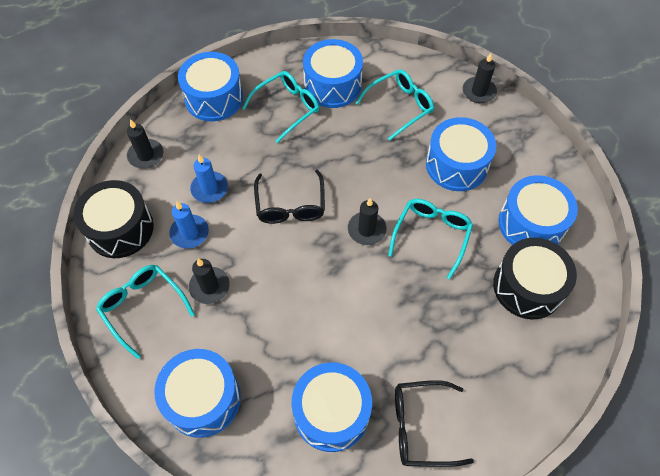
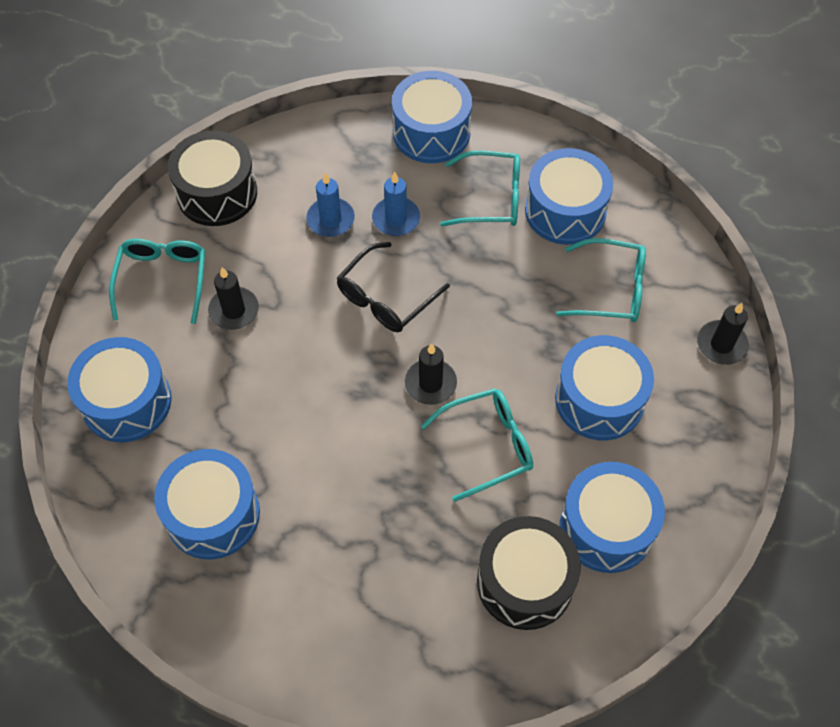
camera: 45 degrees right, 0 degrees up
(146, 155) = (309, 141): black candle -> none
(189, 233) = (269, 246): blue candle -> blue candle (396, 218)
(421, 426) = (272, 602): black glasses -> none

